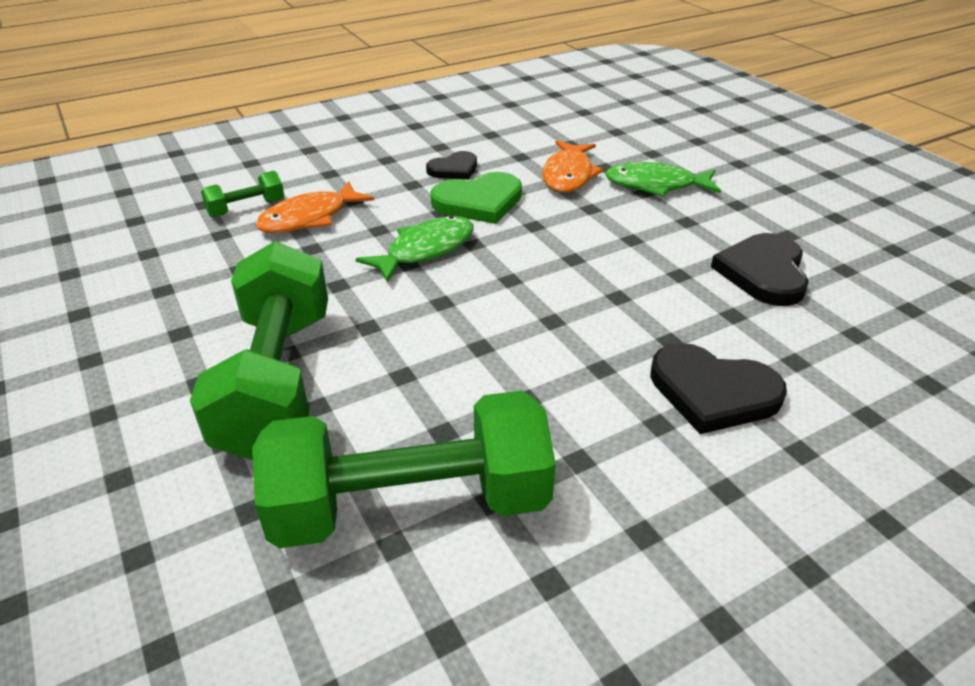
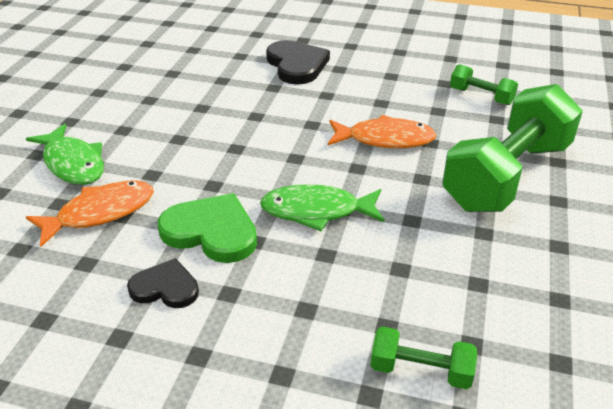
camera: 135 degrees left, 0 degrees up
(309, 218) = (370, 309): orange fish -> orange fish (385, 139)
(410, 505) = (481, 96): green dumbbell -> green dumbbell, size x0.44
(763, 273) = (162, 85): black heart -> none

